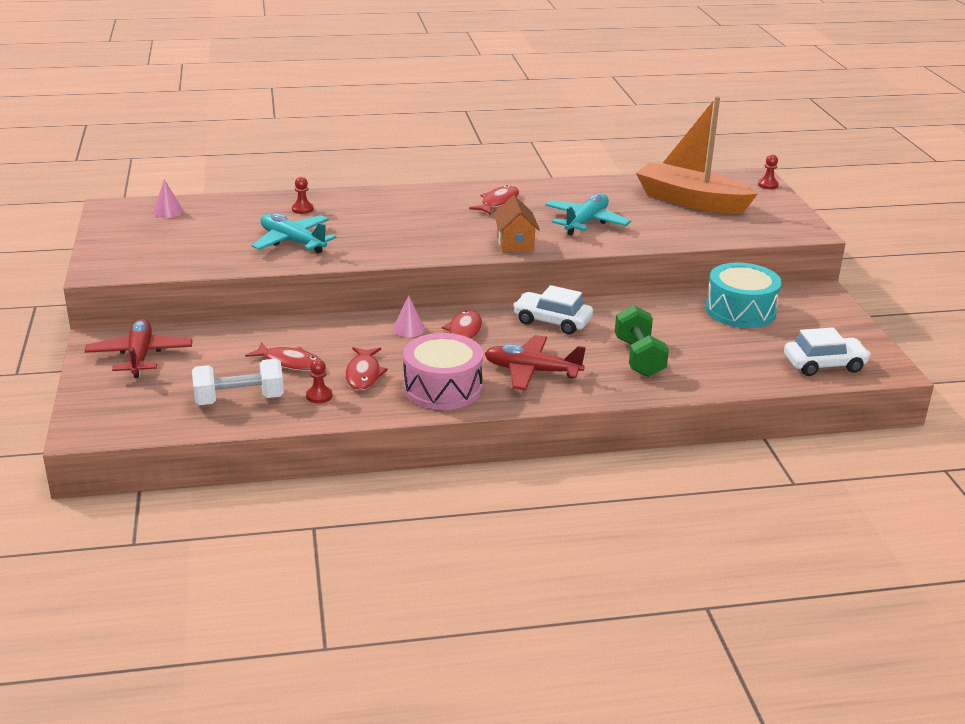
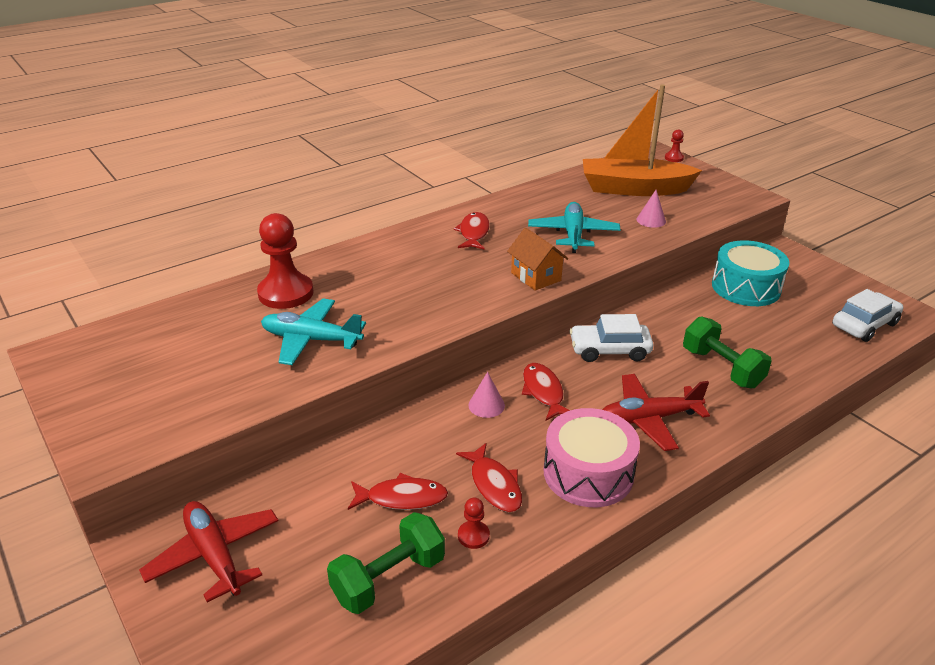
camera: 25 degrees left, 5 degrees up
(168, 211) = (130, 339): pink cone -> pink cone (651, 220)
(239, 400) = (389, 578): white dumbbell -> green dumbbell
(302, 209) = (286, 293): red pawn -> red pawn, size x2.21

